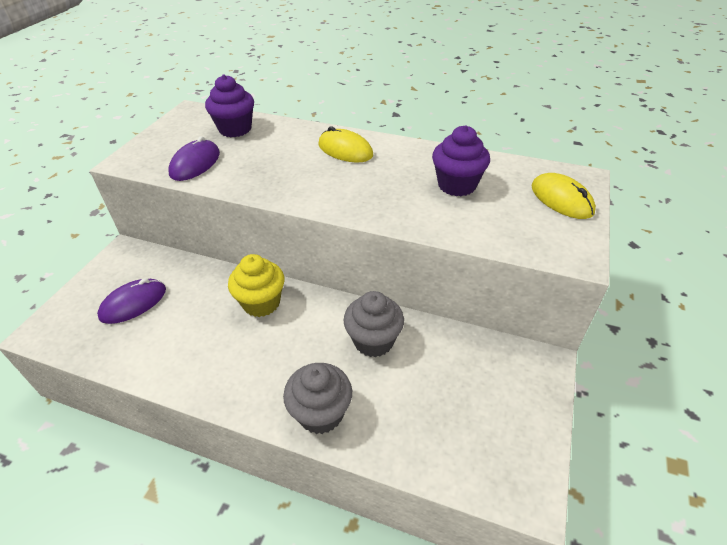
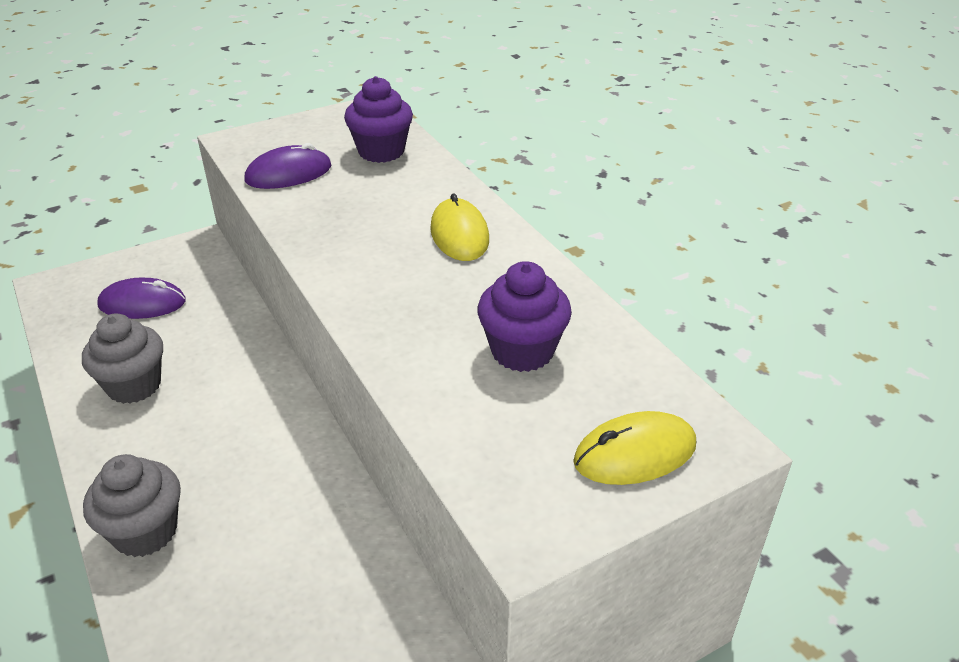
camera: 40 degrees right, 5 degrees down
(261, 303) = (242, 377): yellow cupcake -> none
(373, 341) = (289, 497): grey cupcake -> grey cupcake (134, 385)
(561, 199) = (635, 453): yellow mouse -> yellow mouse turned 60 degrees clockwise

